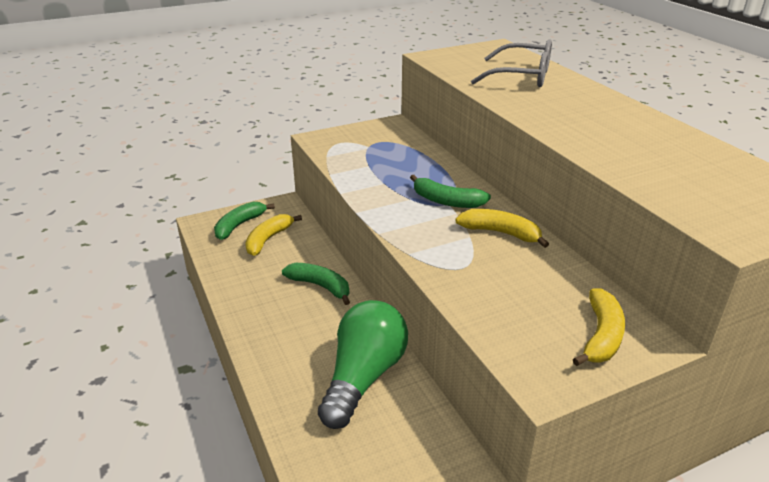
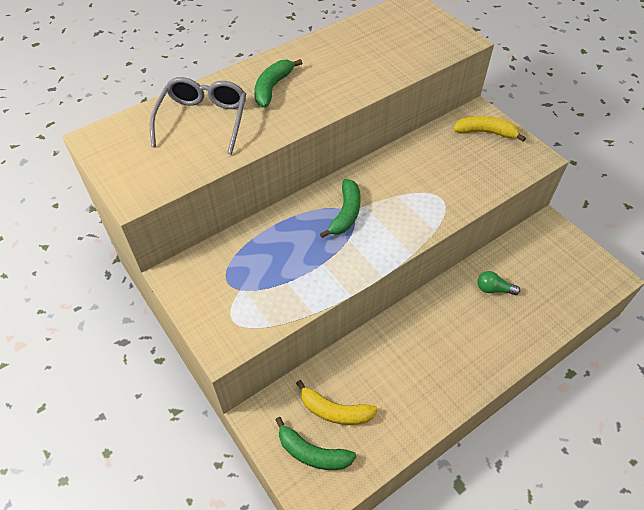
camera: 100 degrees left, 20 degrees up
(320, 286) = (400, 341): green banana -> green banana (272, 88)
(363, 377) = (493, 289): green light bulb -> green light bulb, size x0.43
(501, 233) = (386, 177): yellow banana -> none

